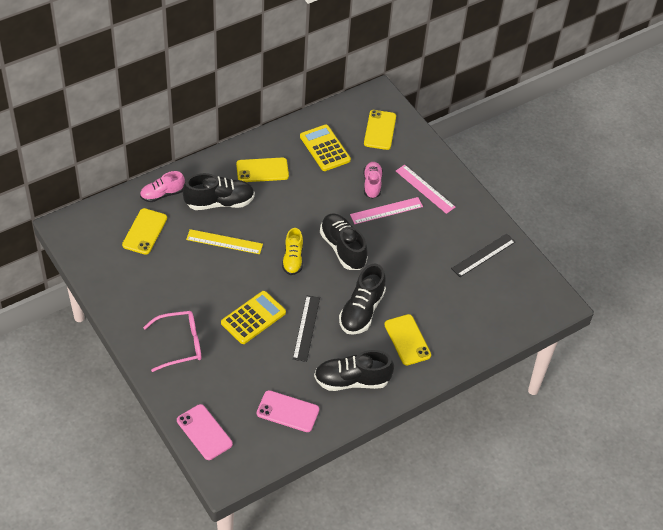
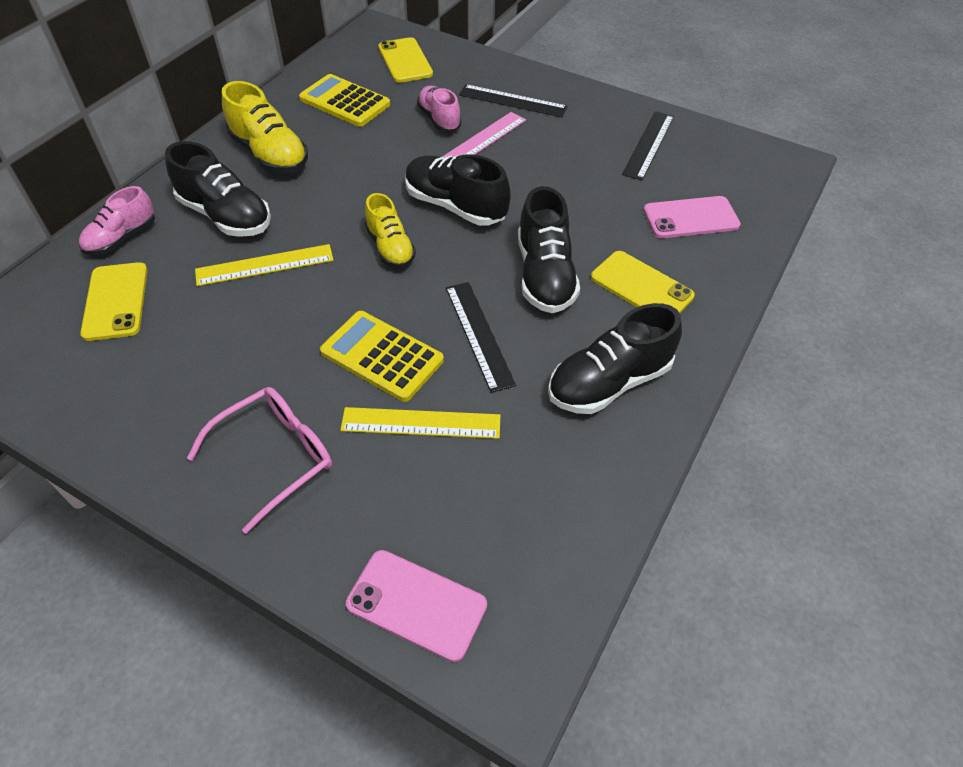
camera: 25 degrees left, 0 degrees up
(219, 202) = (225, 216): black shoe -> black shoe turned 75 degrees clockwise
(251, 359) = (421, 423): none -> yellow ruler
(253, 318) = (382, 356): yellow calculator -> yellow calculator turned 75 degrees counterclockwise
(262, 170) = (269, 154): yellow phone -> yellow shoe
(288, 411) = (543, 485): pink phone -> pink phone (691, 218)
(425, 189) = (512, 101): pink ruler -> black ruler

